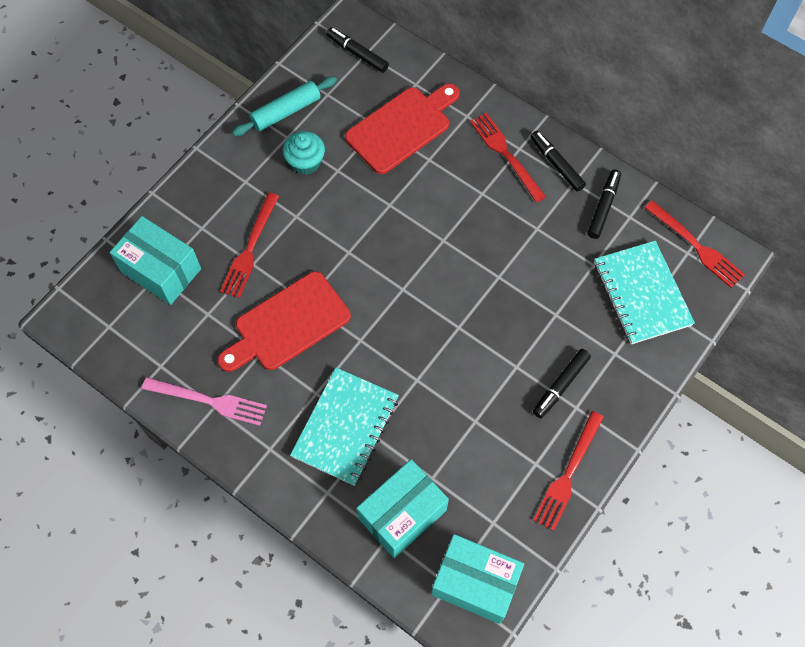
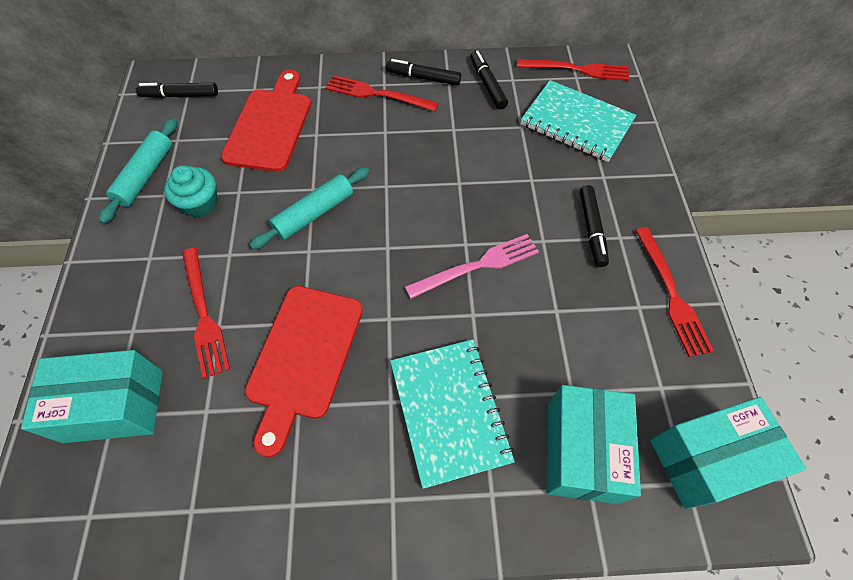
camera: 40 degrees left, 5 degrees down
(209, 401) = (281, 504): pink fork -> pink fork (477, 265)
(374, 226) = (314, 213): none -> turquoise rolling pin

